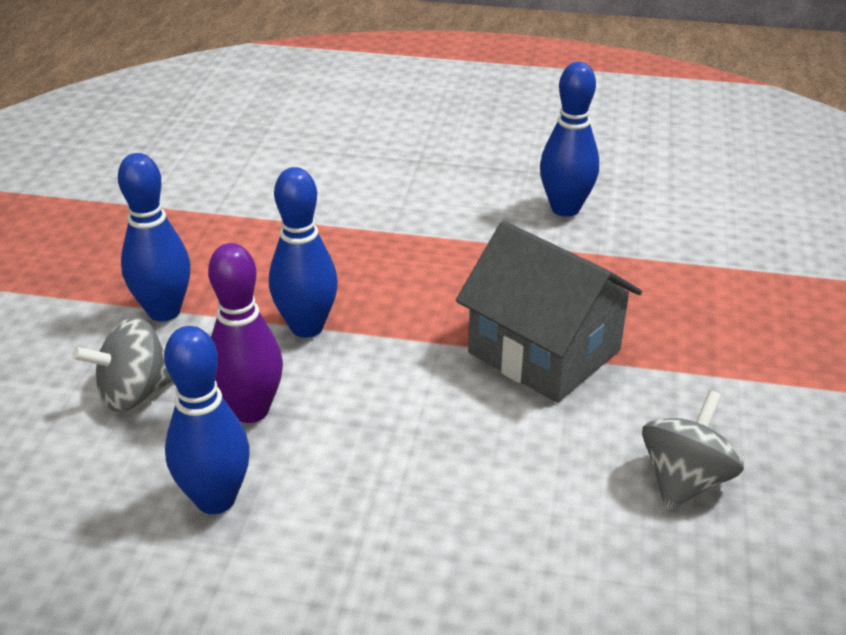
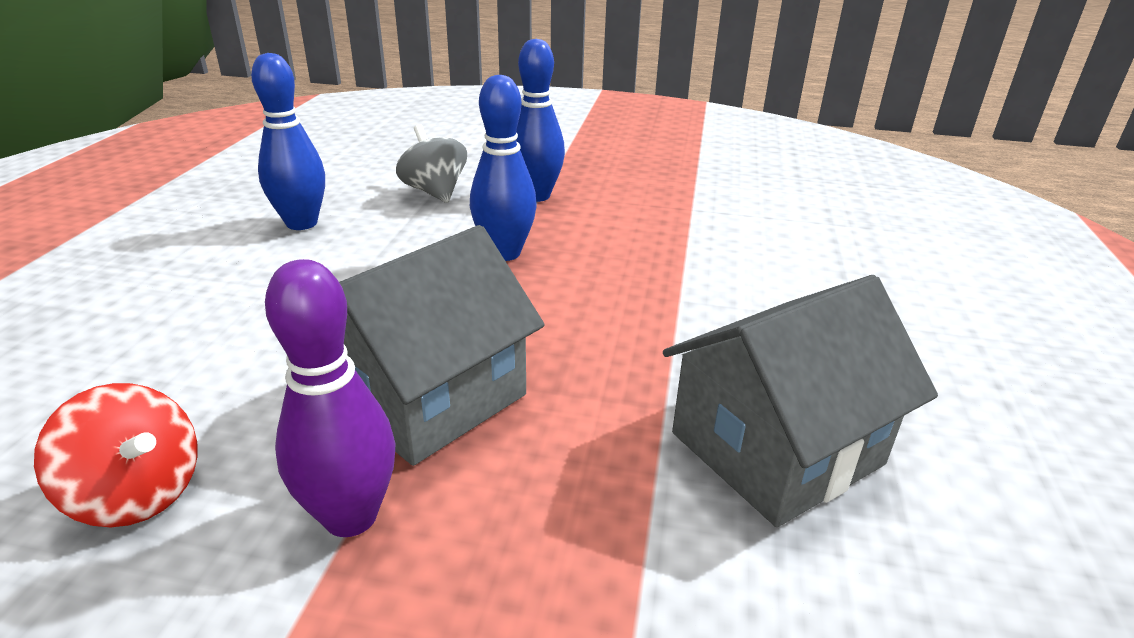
camera: 90 degrees right, 5 degrees down
(251, 410) = (396, 232): purple bowling pin -> purple bowling pin (351, 516)
(565, 208) = (776, 448): blue bowling pin -> grey house
(684, 480) = (138, 494): grey spinning top -> red spinning top

